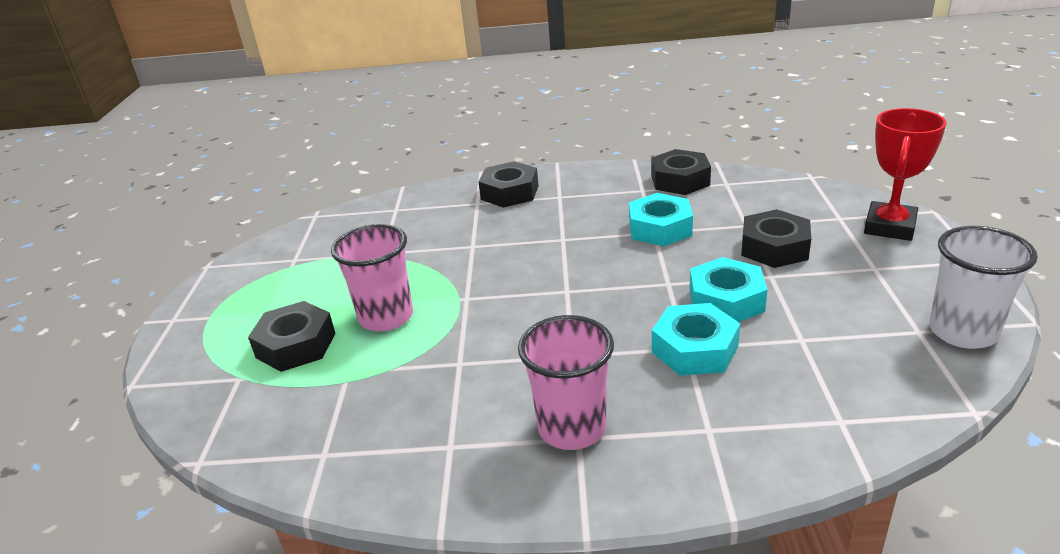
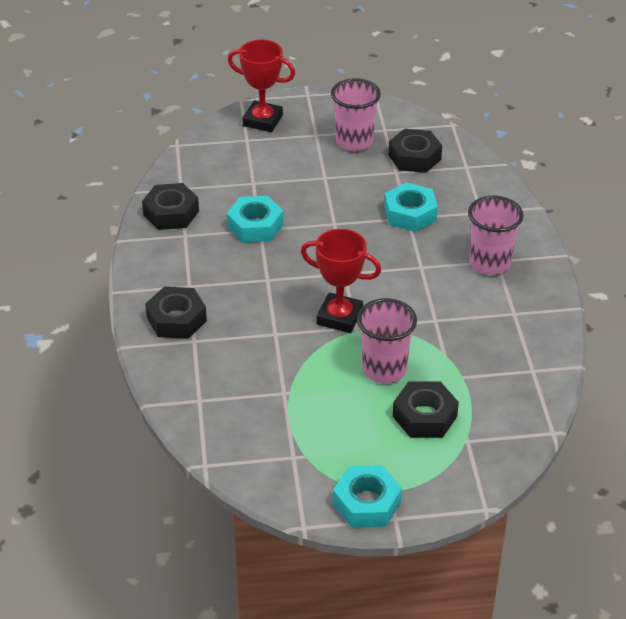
camera: 100 degrees left, 10 degrees up
(486, 286) = (339, 317): none -> red trophy
(726, 300) = (355, 198): turquoise nut -> turquoise nut (367, 503)
(774, 248) = (288, 172): black nut -> black nut (414, 157)
(870, 300) = (354, 141): none -> pink cup
(962, 332) = (385, 115): white cup -> none

